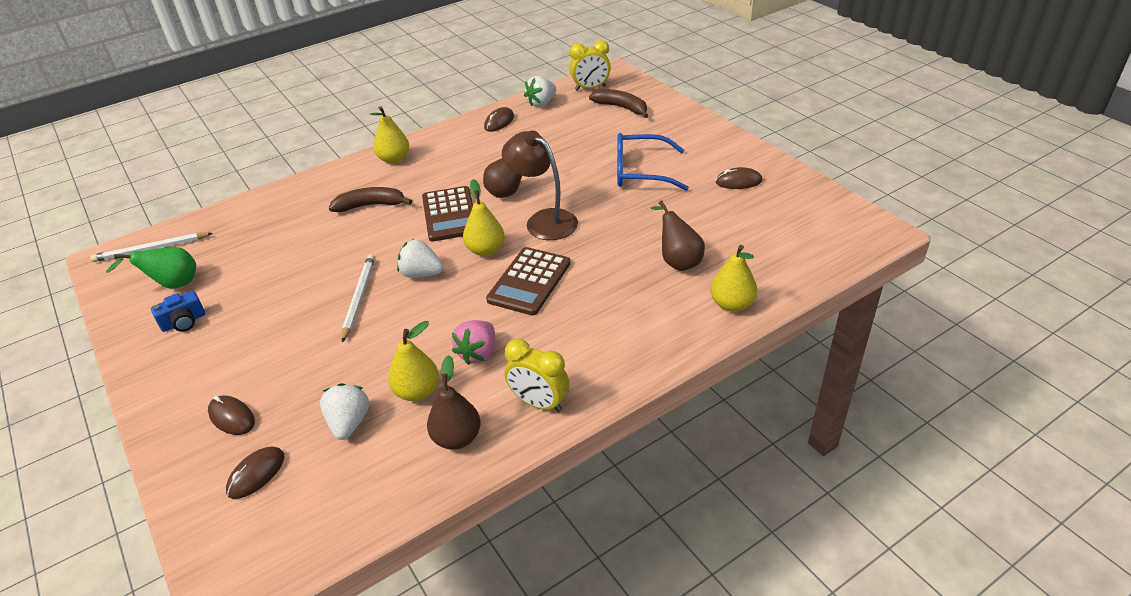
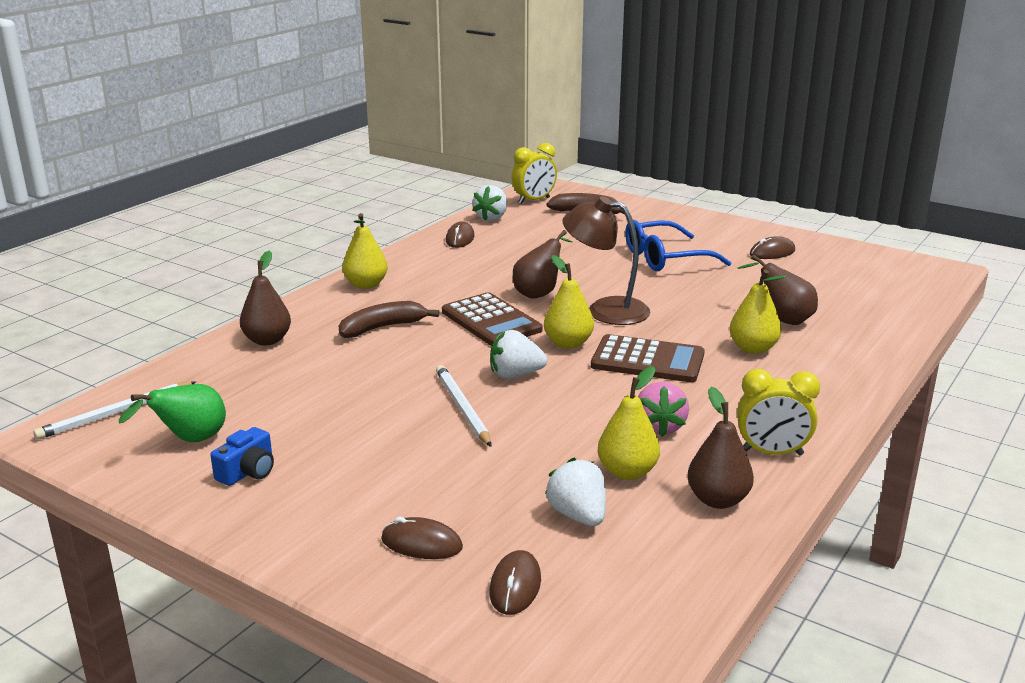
camera: 25 degrees left, 15 degrees down
(288, 202) = (267, 340): none -> brown pear
(529, 281) = (647, 360): brown calculator -> brown calculator turned 75 degrees counterclockwise
(732, 304) = (872, 342): yellow pear -> yellow pear (753, 349)

